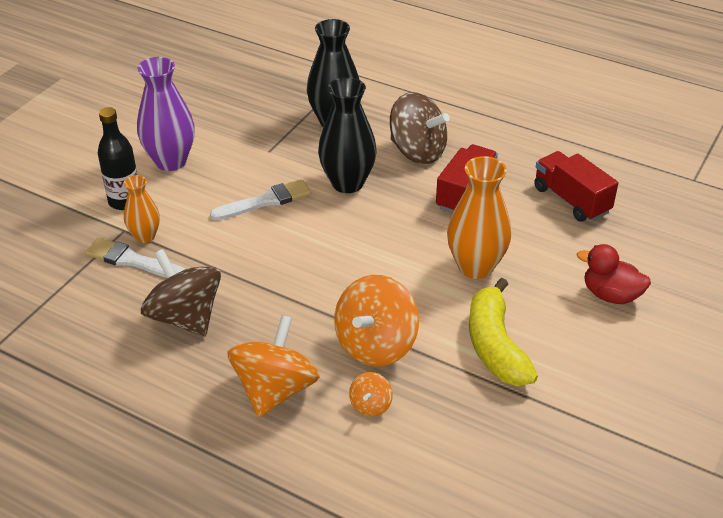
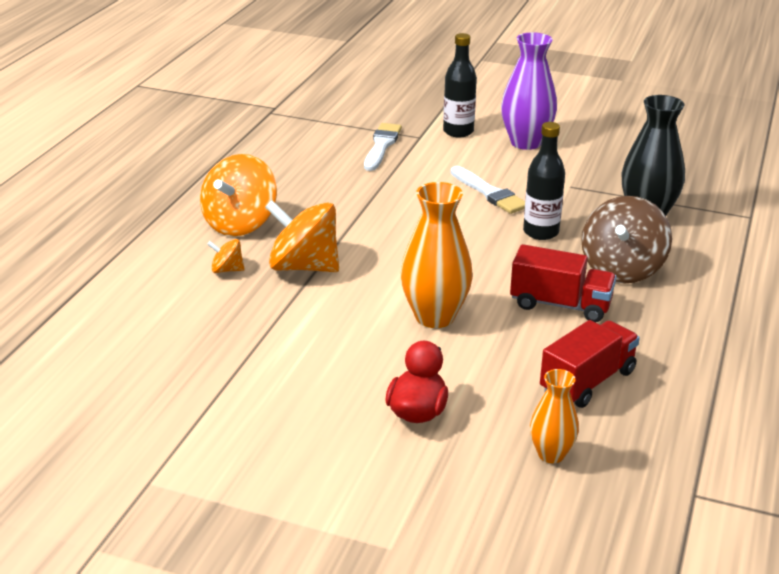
camera: 80 degrees right, 10 degrees down
(145, 236) = (415, 146): orange vase -> orange vase (551, 454)
(185, 317) = (318, 176): brown spinning top -> none
(275, 390) = (240, 224): orange spinning top -> orange spinning top turned 105 degrees clockwise
(347, 183) = (541, 232): black vase -> black bottle
(495, 346) = (315, 334): yellow banana -> none

